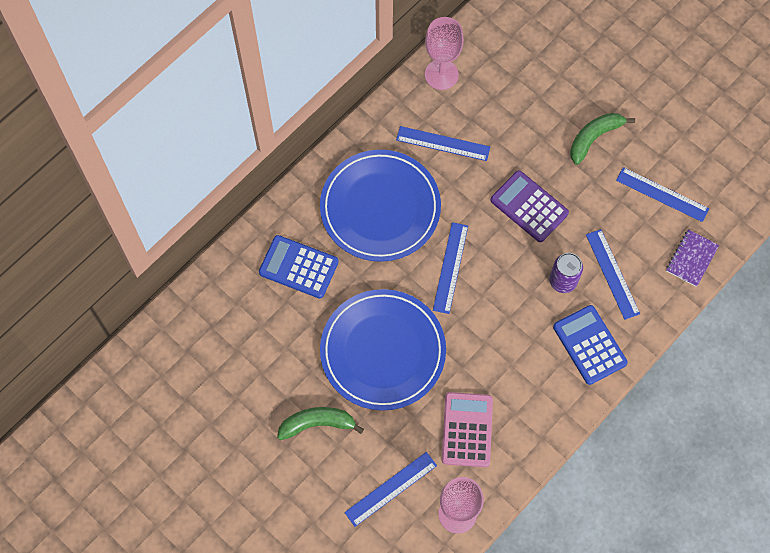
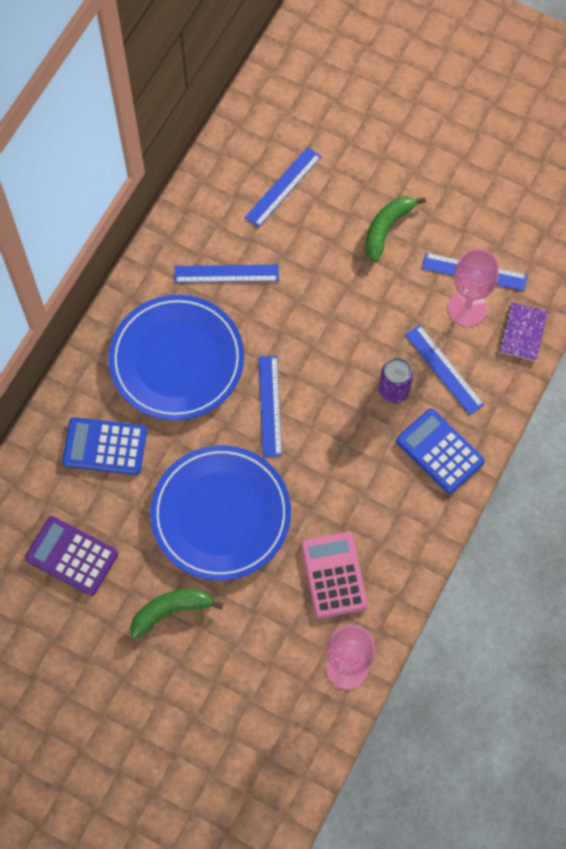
camera: 15 degrees left, 0 degrees up
(391, 489) = (269, 660): blue ruler -> blue ruler (283, 187)
(441, 74) = (205, 199): pink goblet -> pink goblet (467, 308)
(529, 207) = (337, 319): purple calculator -> purple calculator (71, 556)

